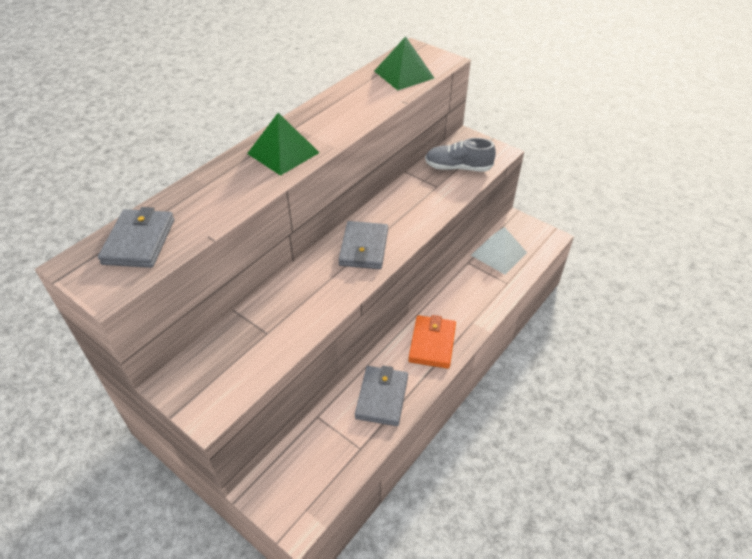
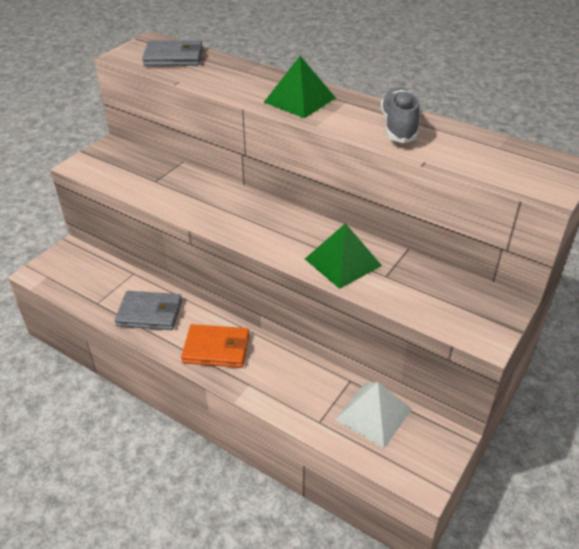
camera: 85 degrees right, 5 degrees down
(364, 248) = (266, 225): grey wallet -> none
(404, 74) = (490, 160): green pyramid -> green pyramid (343, 262)
(458, 168) = (432, 294): grey shoe -> grey shoe (398, 127)

